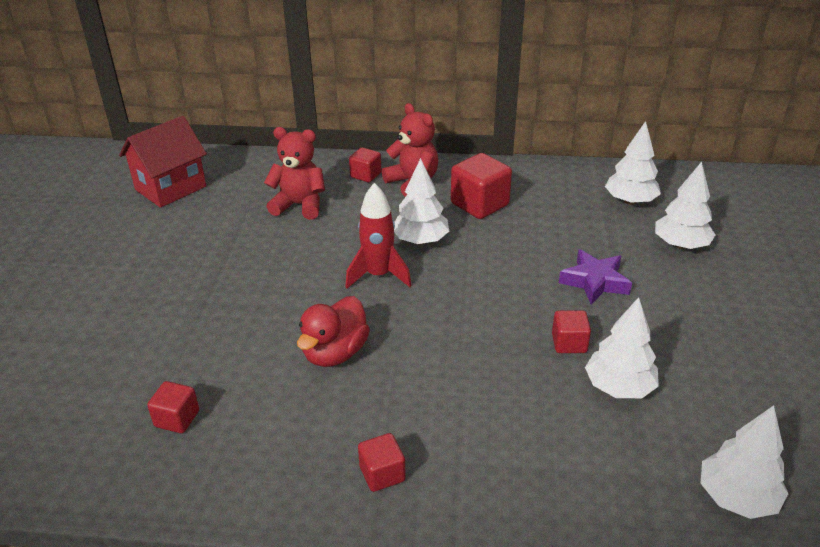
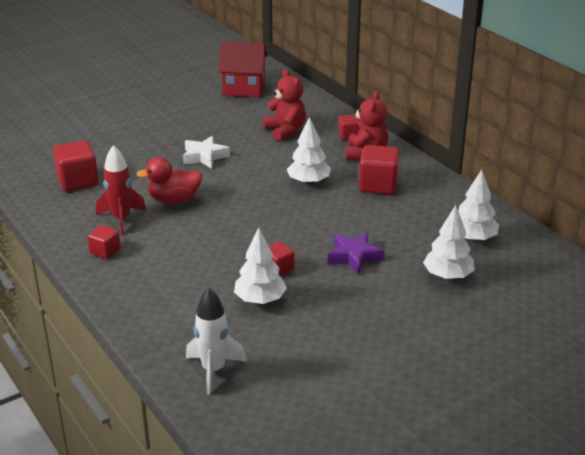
camera: 50 degrees right, 5 degrees down
(177, 419) = (78, 181): red cube -> red cube, size x1.73
(271, 283) = (204, 156): none -> white star
(378, 275) = (256, 183): red rocket -> red rocket (121, 219)
(736, 497) = (213, 370): white tree -> white rocket

